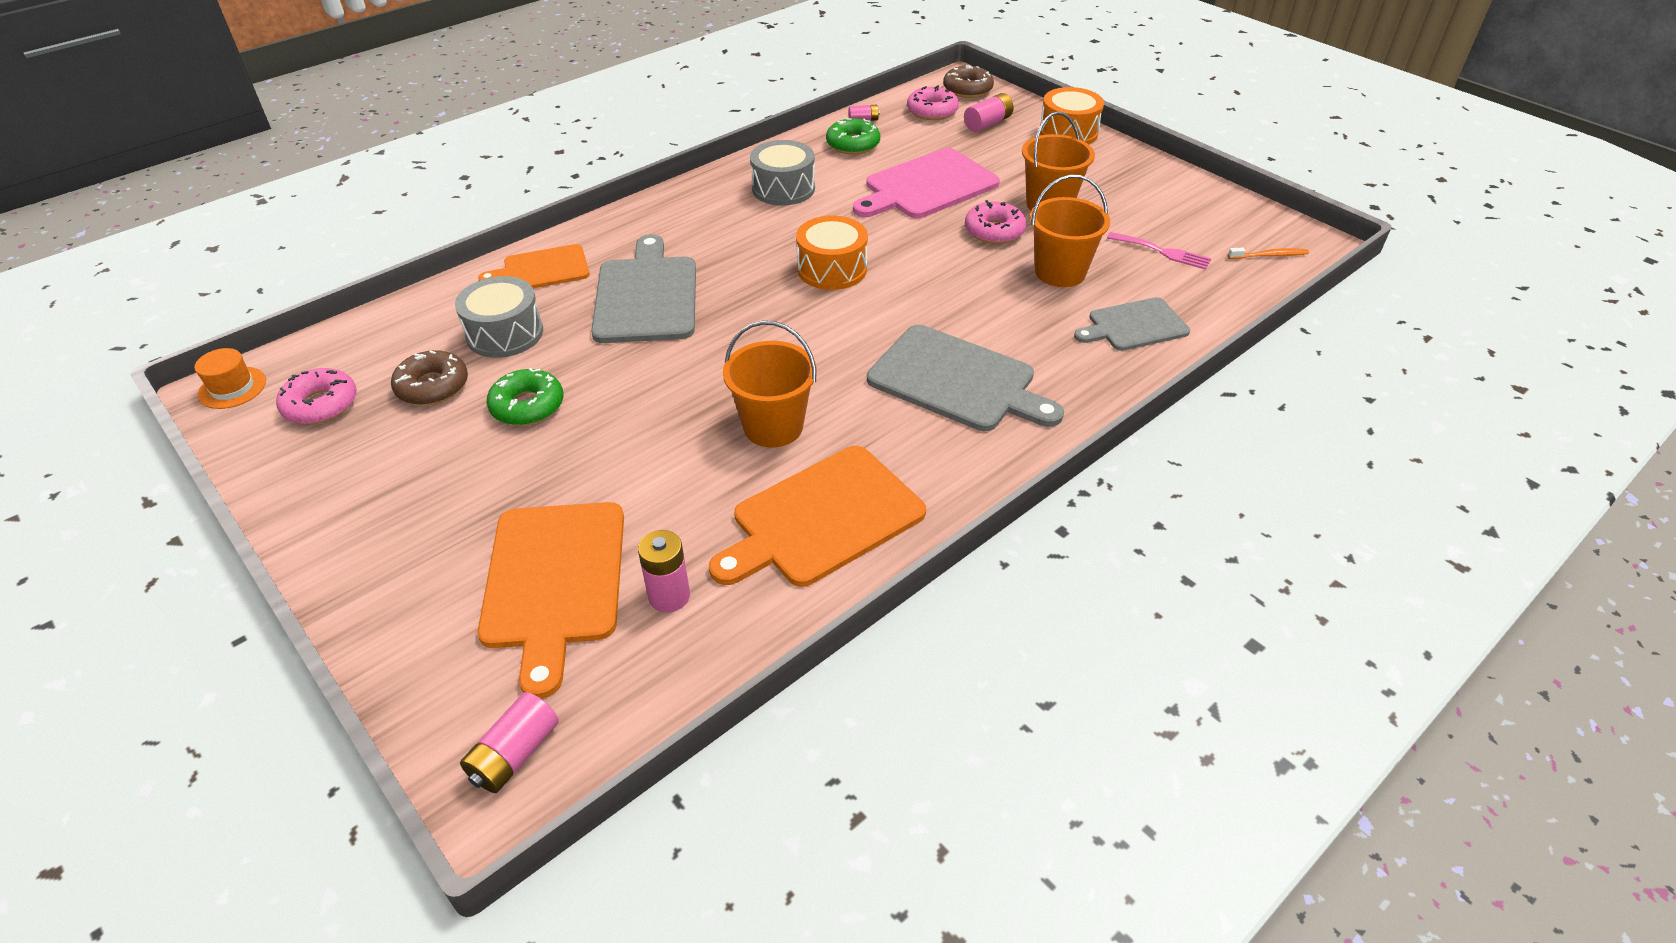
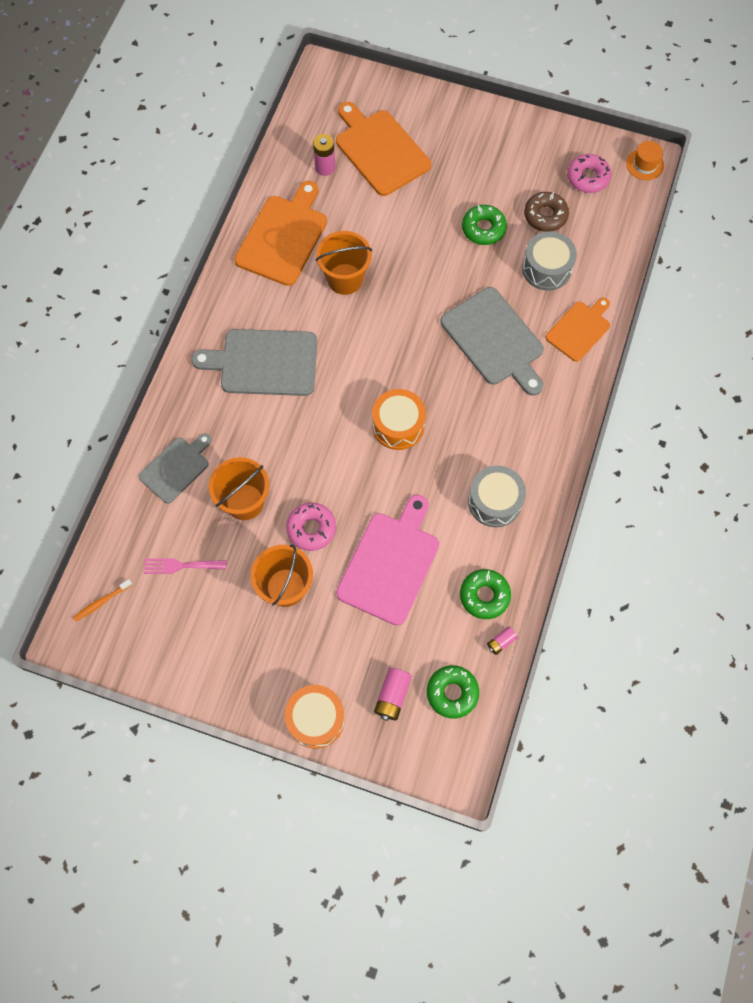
camera: 150 degrees right, 25 degrees up
(515, 754) = (333, 85): pink battery -> none
(932, 111) = (452, 693): pink donut -> green donut
(967, 89) = (443, 756): brown donut -> none

